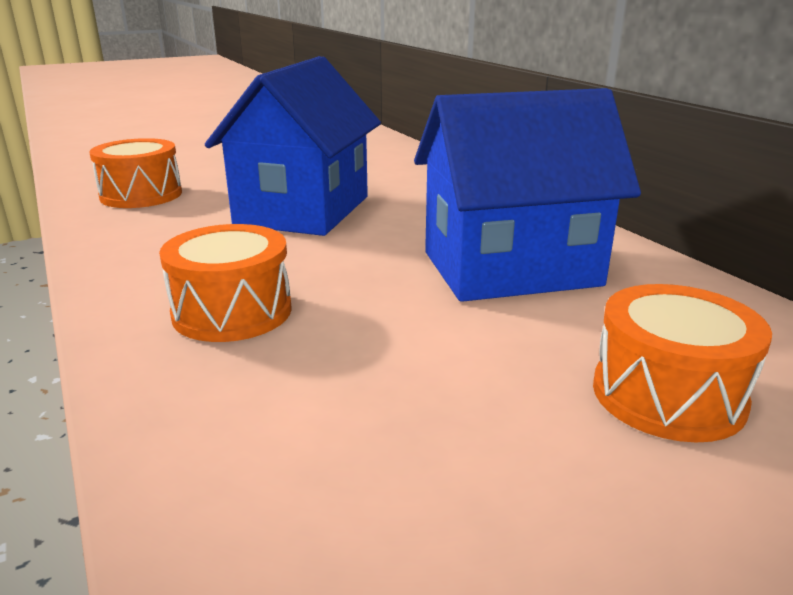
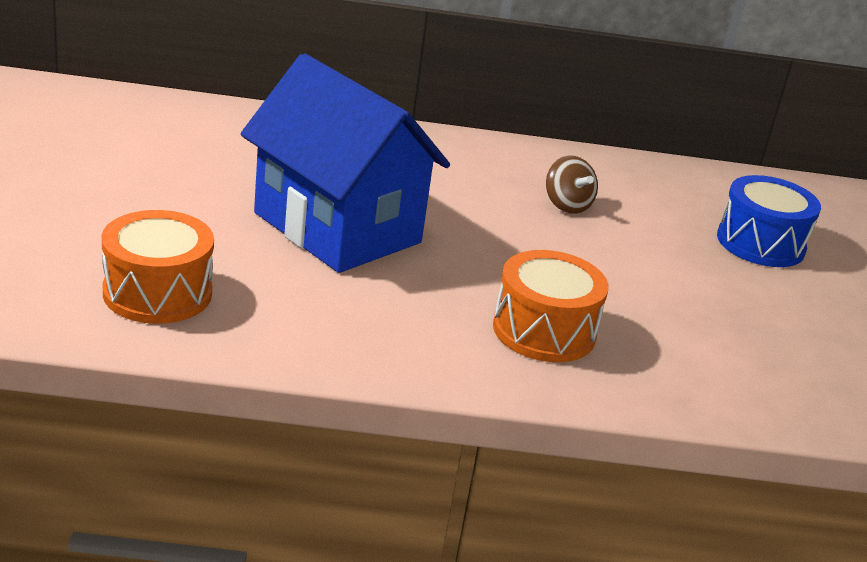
camera: 65 degrees left, 5 degrees up
(510, 269) = (567, 205): blue house -> brown spinning top
(668, 395) = (760, 243): orange drum -> blue drum

